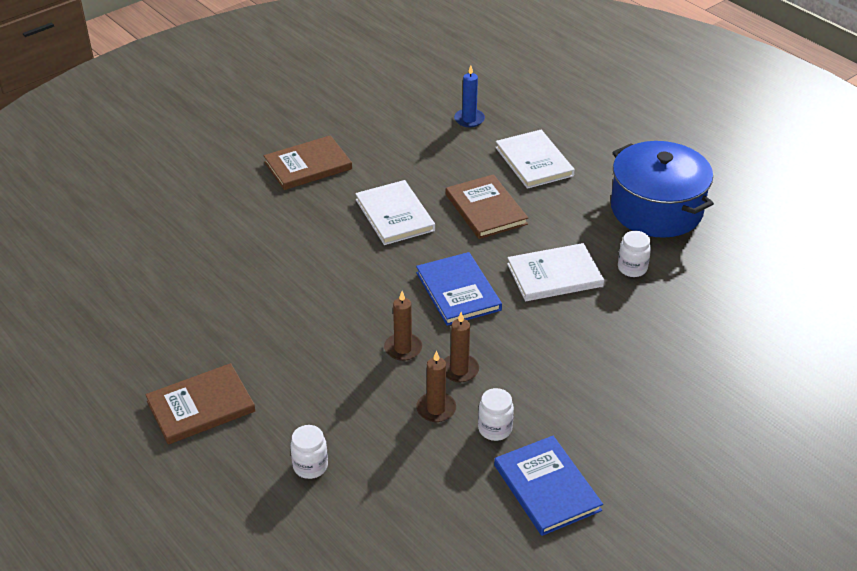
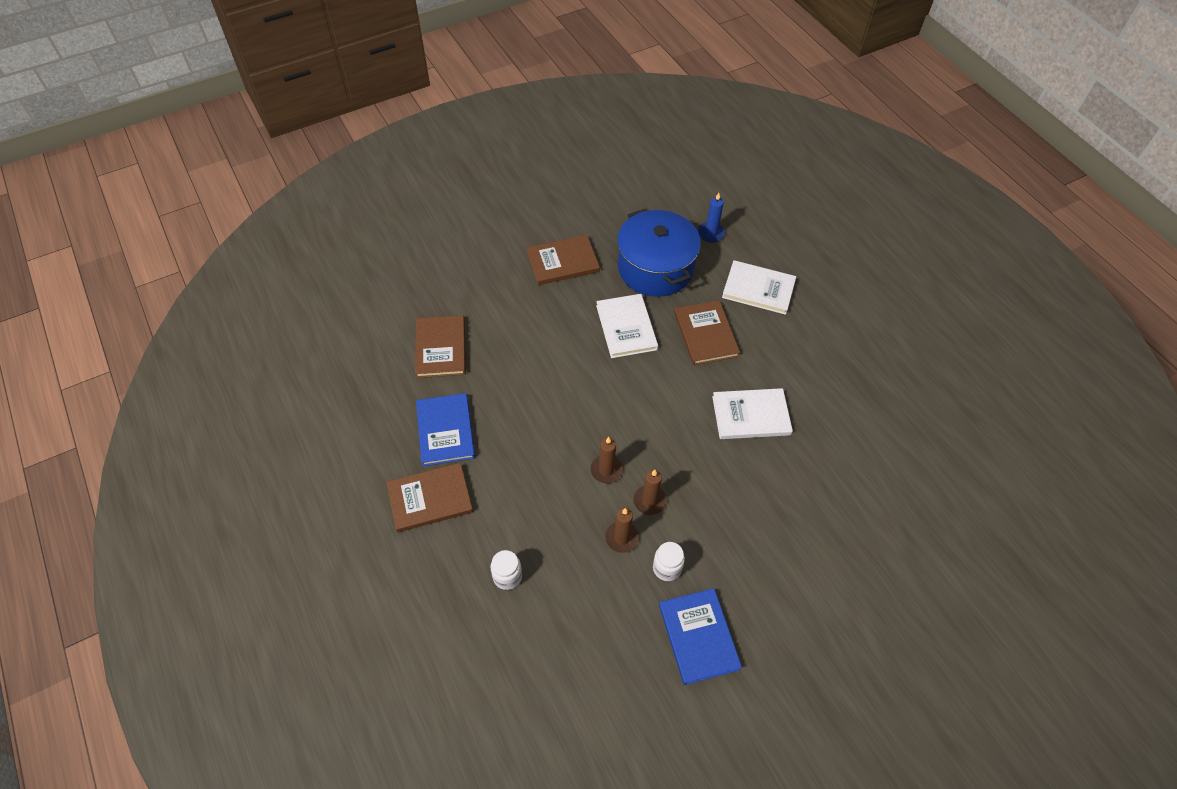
camera: 10 degrees right, 15 degrees up
(183, 263) = (441, 348): none -> brown book
(458, 291) = (664, 418): blue book -> blue book (445, 431)
(534, 161) = (758, 289): white book -> white book turned 60 degrees counterclockwise
(632, 268) = (820, 420): white jar -> none
(656, 209) = (856, 359): blue pot -> blue pot (655, 268)

